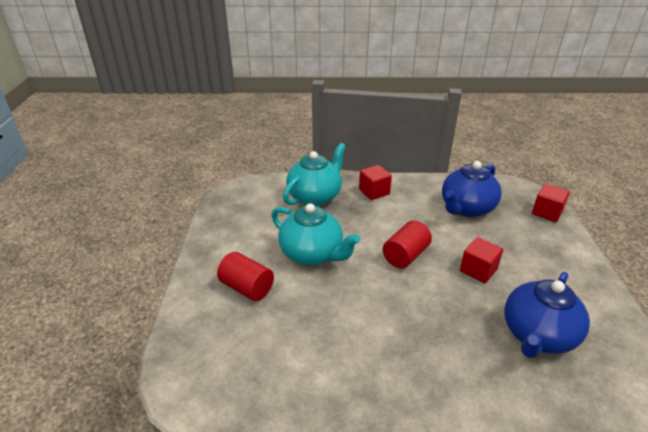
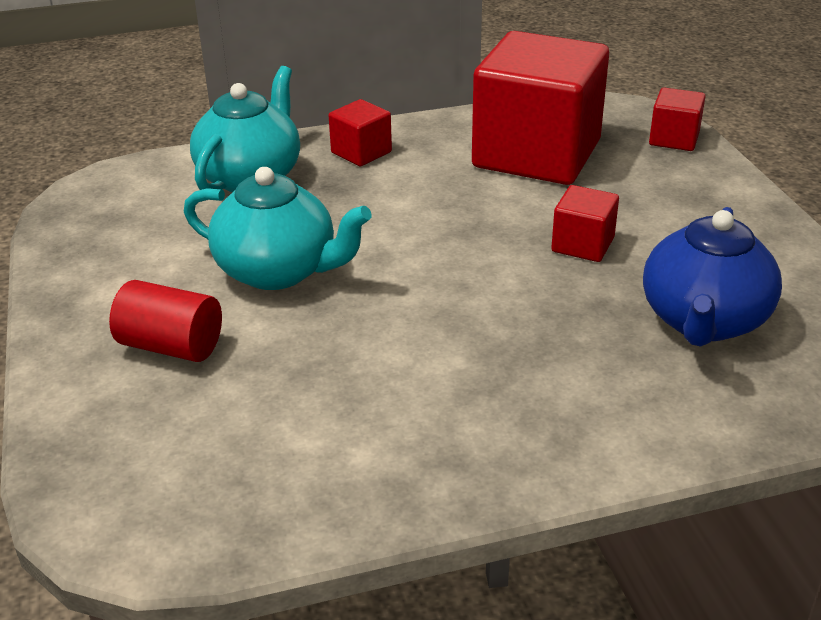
camera: 15 degrees left, 0 degrees up
(405, 255) = (450, 244): red cylinder -> none
(466, 208) = (536, 154): blue teapot -> red cube

